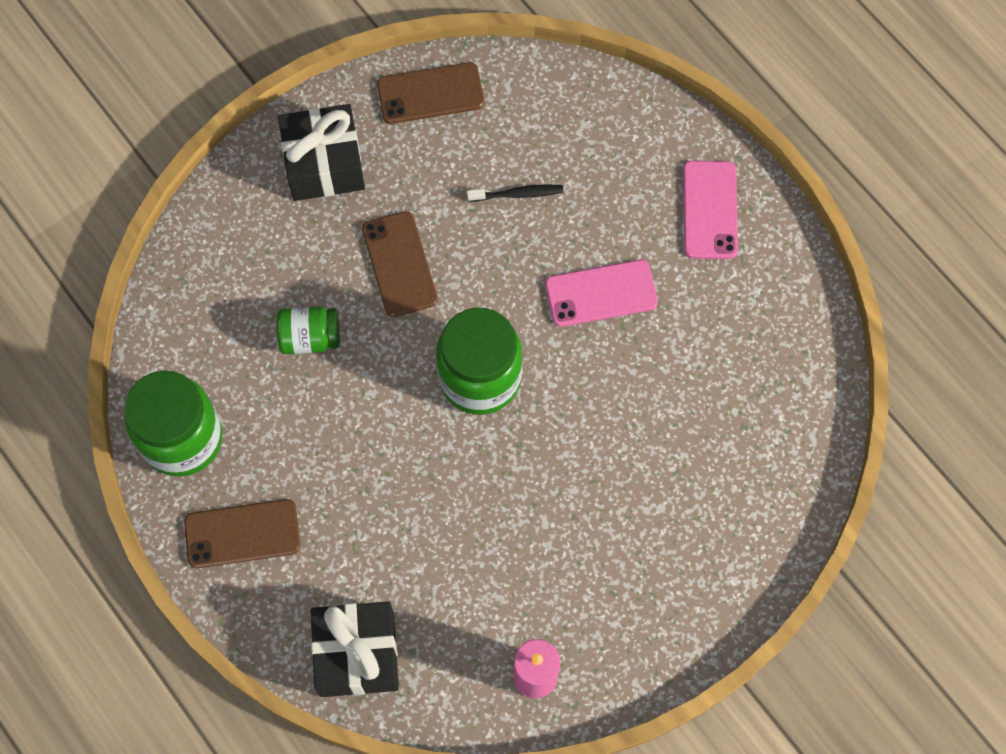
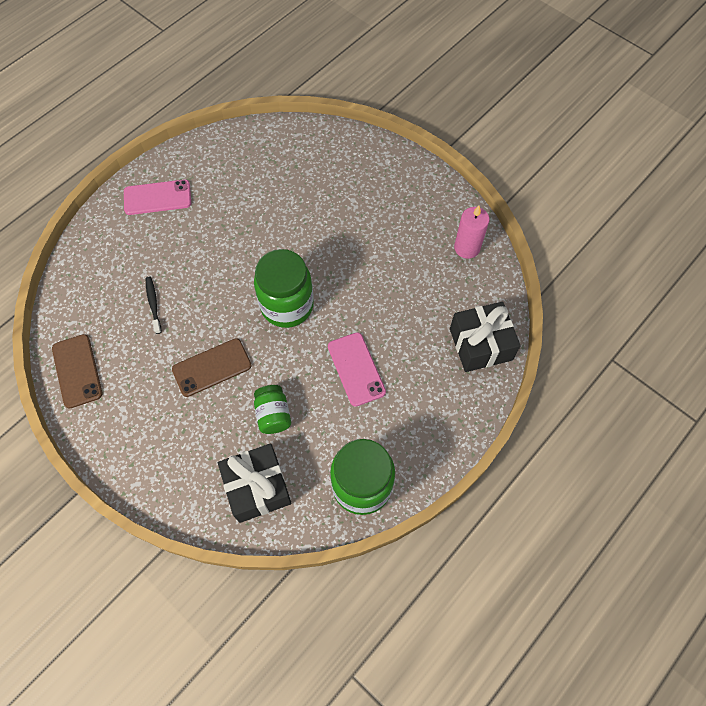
camera: 100 degrees left, 5 degrees down
(242, 534) = (420, 430): brown phone -> none
(324, 164) = (137, 432): black gift -> black gift (257, 487)
(601, 293) = (220, 247): pink phone -> pink phone (356, 369)

